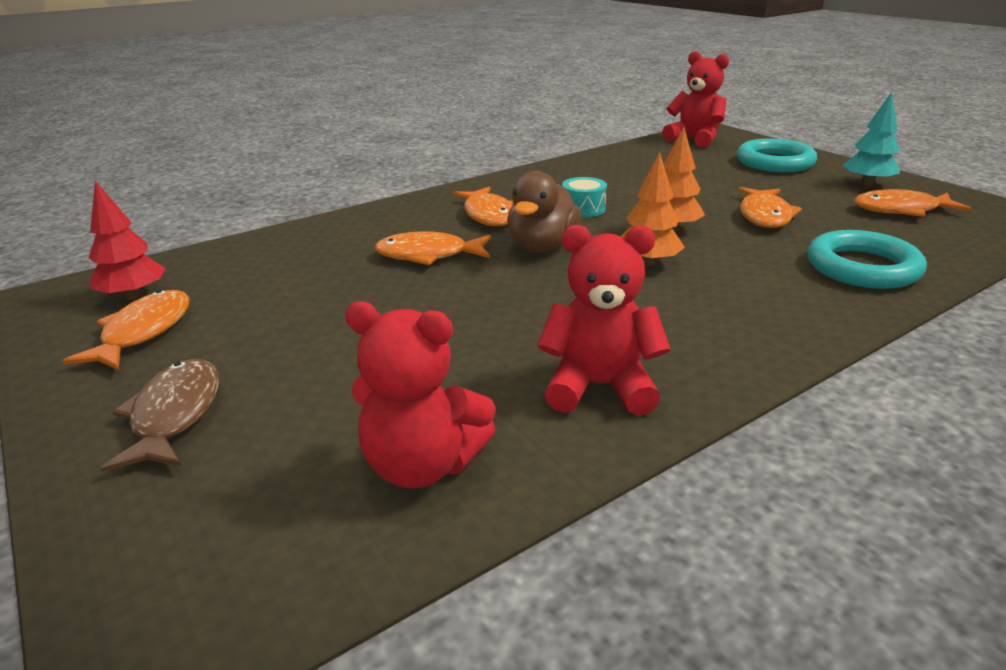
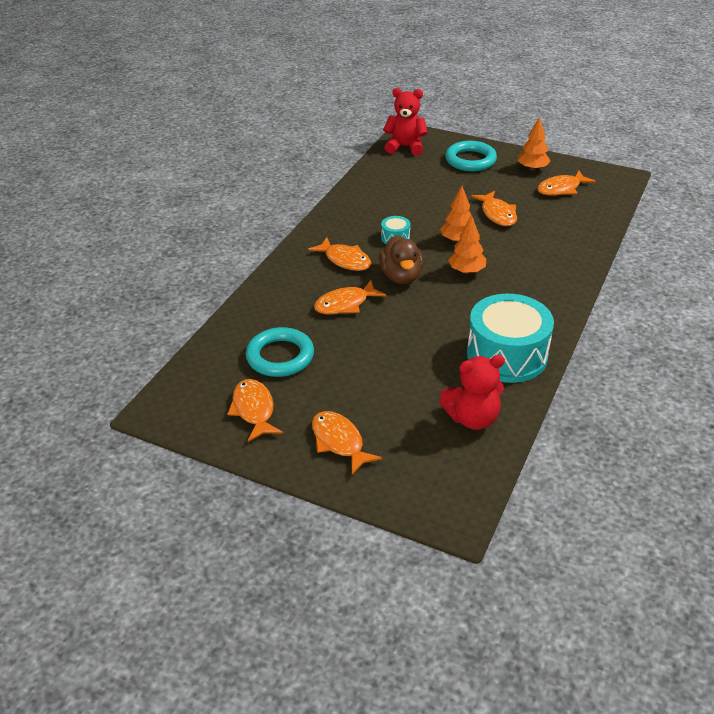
camera: 30 degrees left, 10 degrees up
(134, 295) = (210, 391): red tree -> none
(175, 415) = (339, 442): brown fish -> orange fish
(599, 386) = (507, 355): red teddy bear -> turquoise drum
(862, 267) = (567, 242): turquoise ring -> turquoise ring (280, 356)
(867, 183) = (532, 168): turquoise tree -> orange tree

